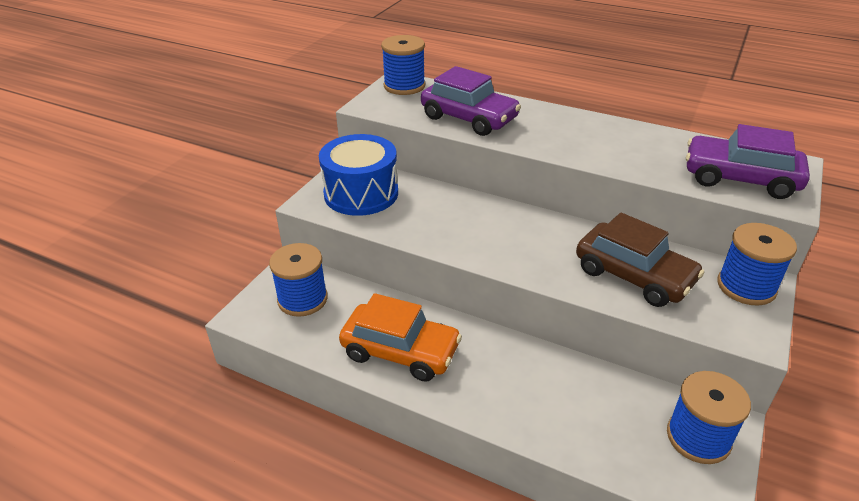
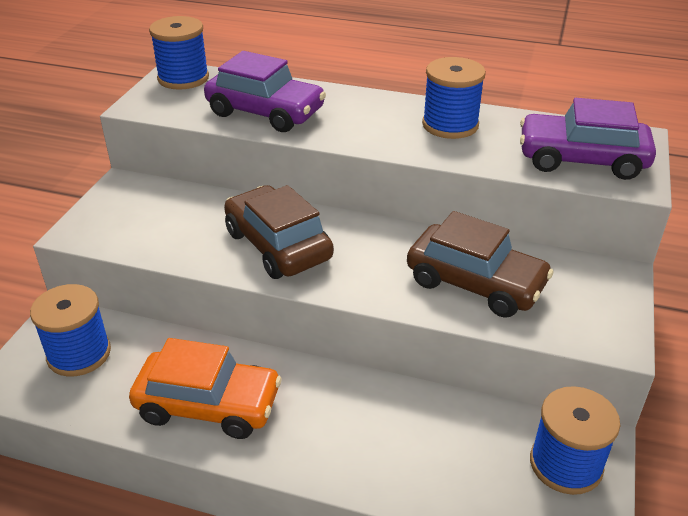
camera: 10 degrees left, 0 degrees up
(361, 193) = (141, 214): blue drum -> none
(469, 228) = (278, 245): none -> brown car
(746, 286) = (600, 283): blue spool -> blue spool (450, 125)

